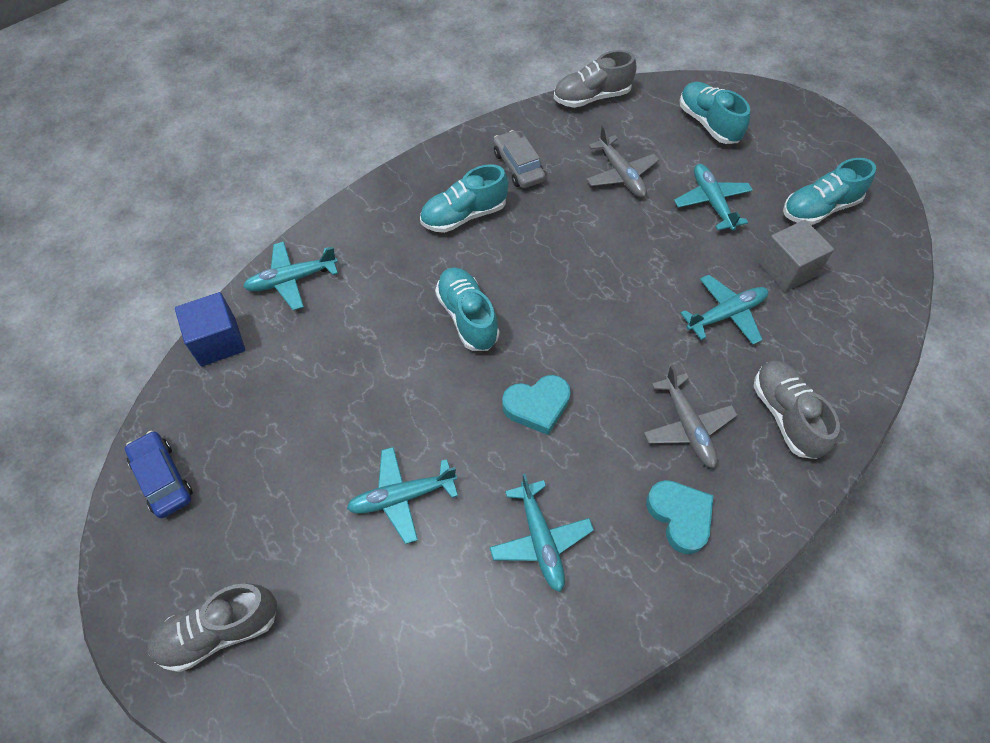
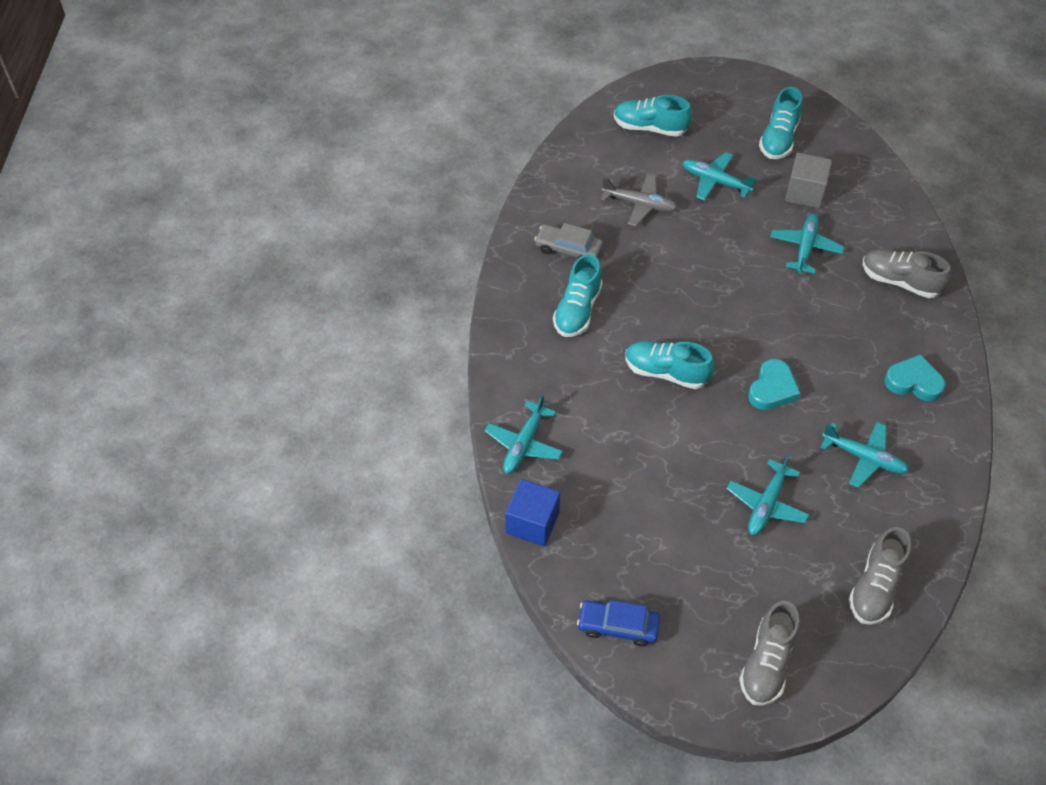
camera: 45 degrees left, 5 degrees down
(591, 97) = (553, 163): grey shoe -> grey shoe (875, 587)
(687, 426) = (861, 330): grey plane -> none

